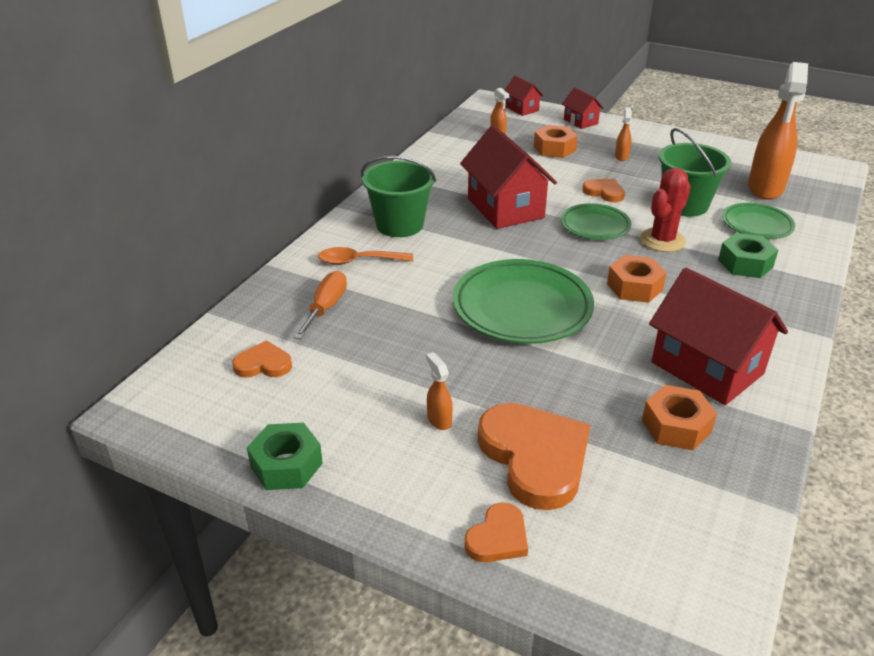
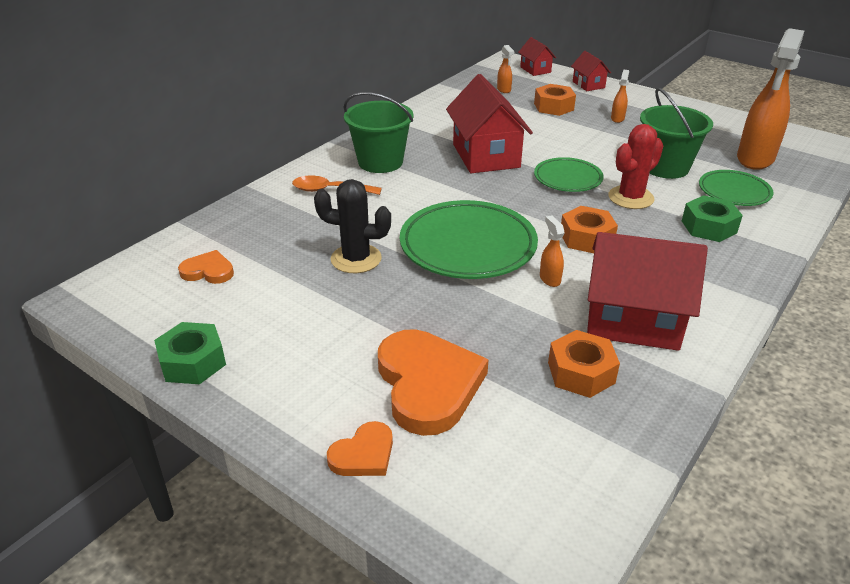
camera: 10 degrees right, 0 degrees up
(326, 307) = (284, 228): orange screwdriver -> none
(414, 334) = (356, 259): none -> black cactus
(439, 420) = (349, 339): orange spray bottle -> orange spray bottle (549, 279)
(604, 192) = (588, 149): orange heart -> none
(707, 368) = (633, 321): red house -> red house turned 45 degrees counterclockwise

